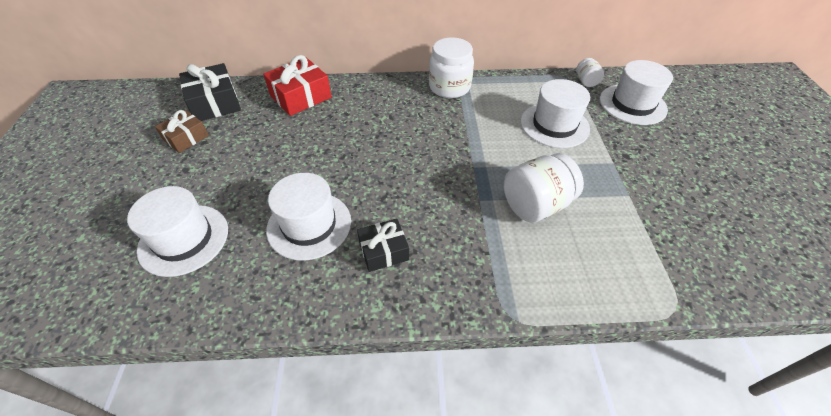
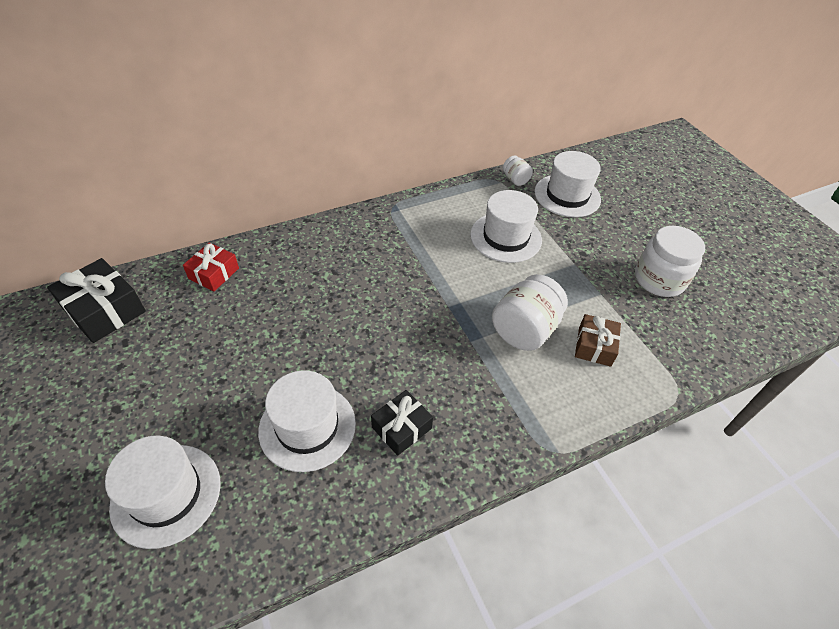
camera: 25 degrees left, 0 degrees up
(186, 138) = (92, 367): brown gift -> brown gift (594, 346)
(301, 96) = (214, 273): red gift -> red gift, size x0.64
(449, 87) = (381, 219): white jar -> white jar (659, 280)

